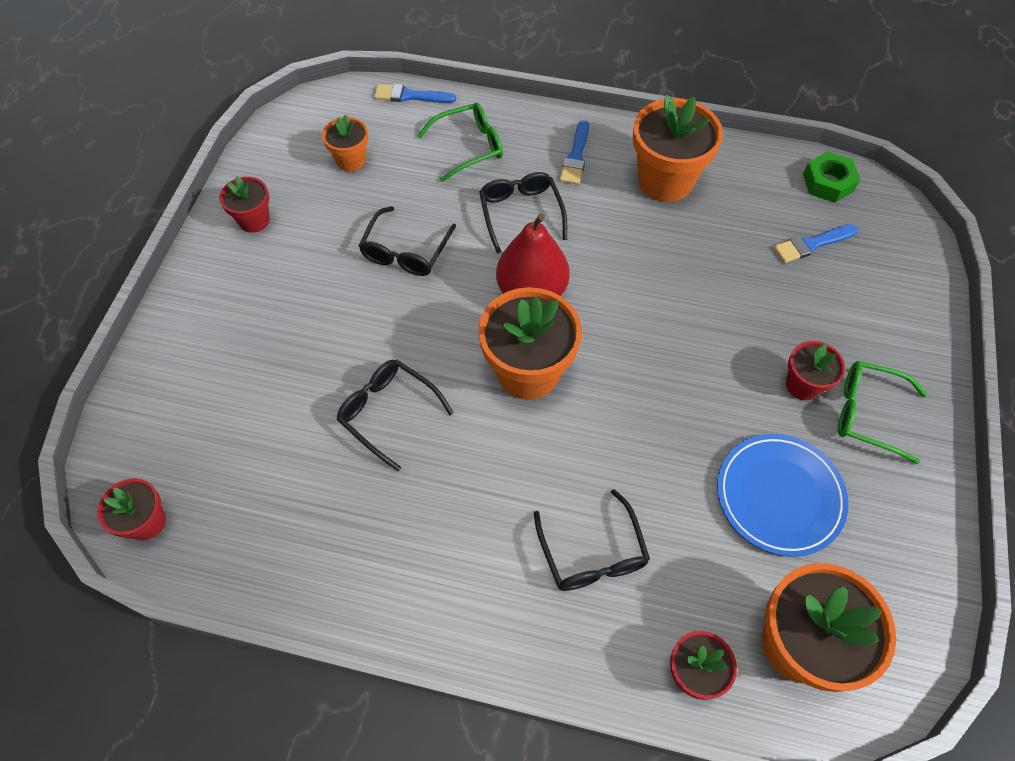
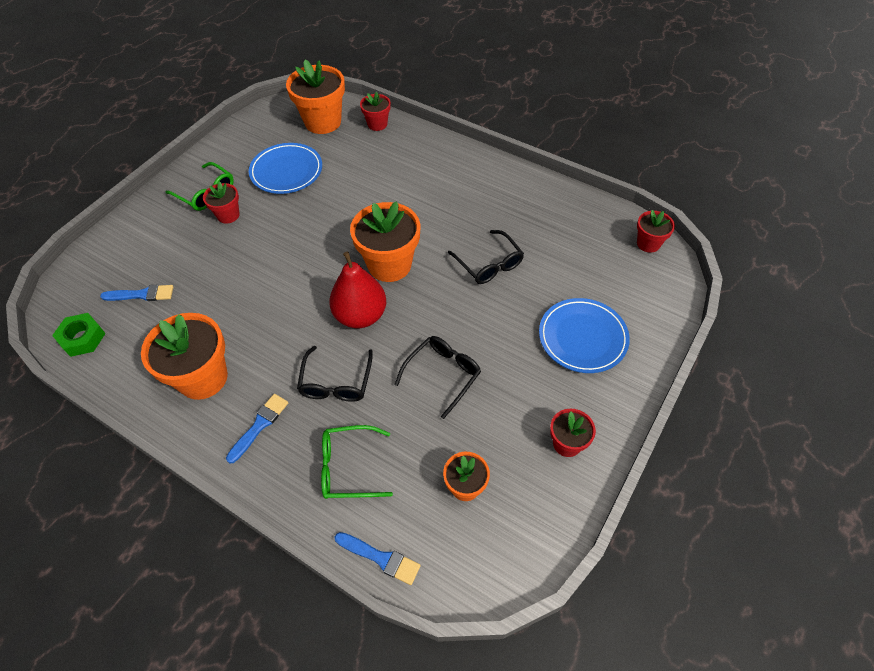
camera: 160 degrees left, 5 degrees down
(244, 339) = (582, 337): none -> blue plate
(592, 552) = (399, 173): black glasses -> none

